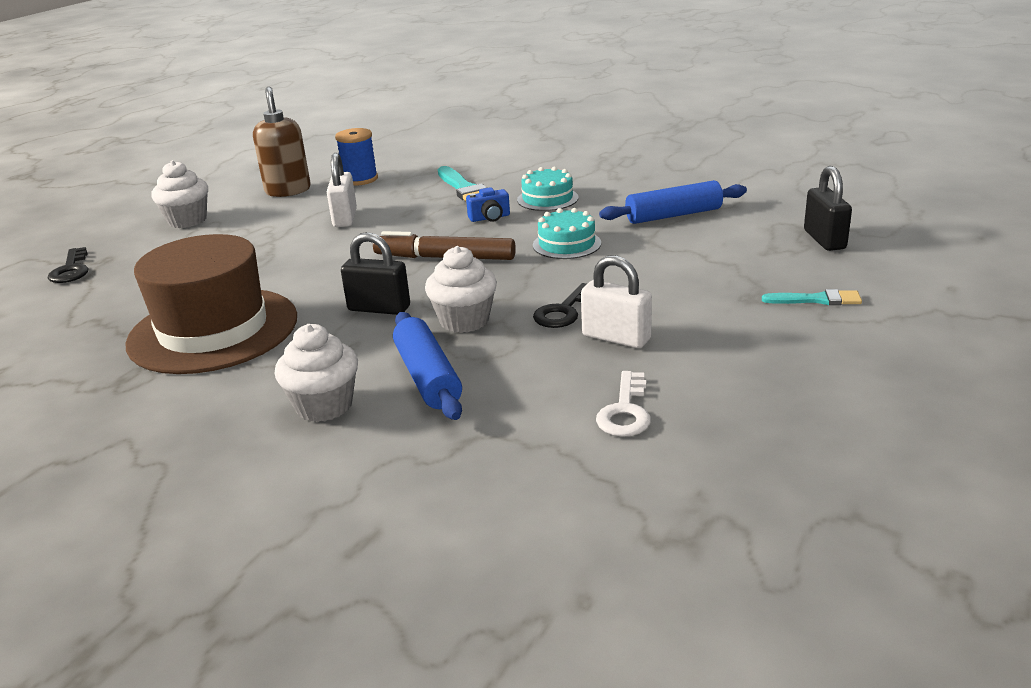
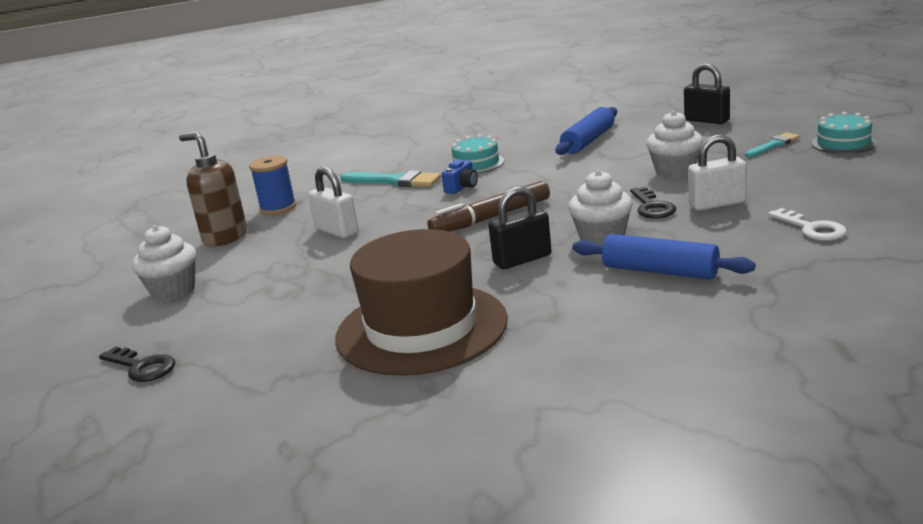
camera: 40 degrees left, 5 degrees down
(324, 406) = (634, 316): white cupcake -> white cupcake (675, 172)
(567, 244) = (559, 178): turquoise cake -> turquoise cake (843, 143)

